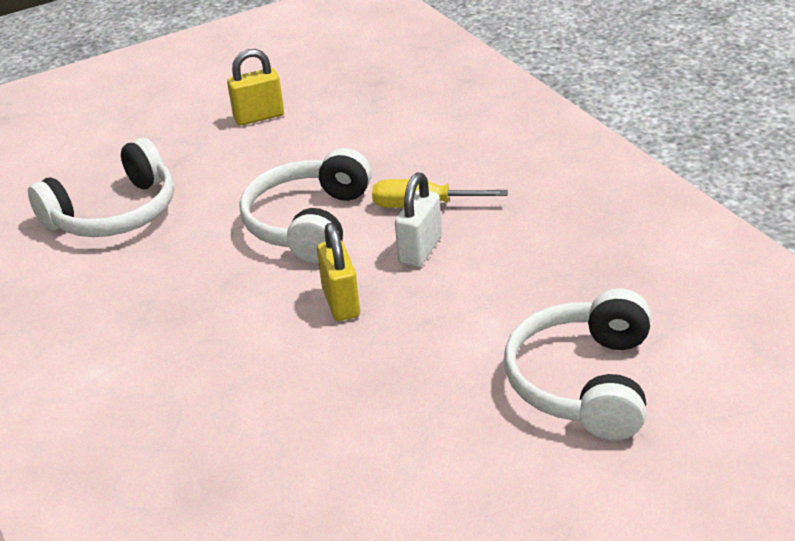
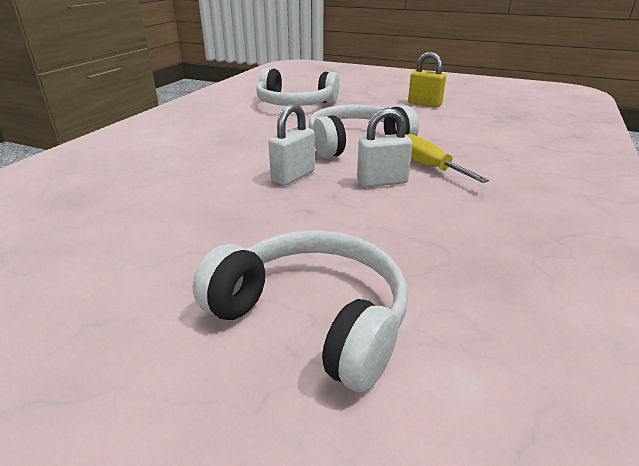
camera: 50 degrees right, 5 degrees down
(341, 303) = (293, 176): yellow padlock -> white padlock
(584, 382) = (312, 317): white headphones -> white headphones turned 60 degrees clockwise

